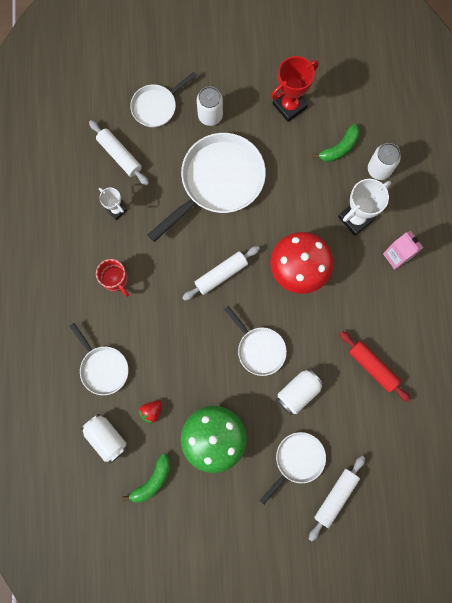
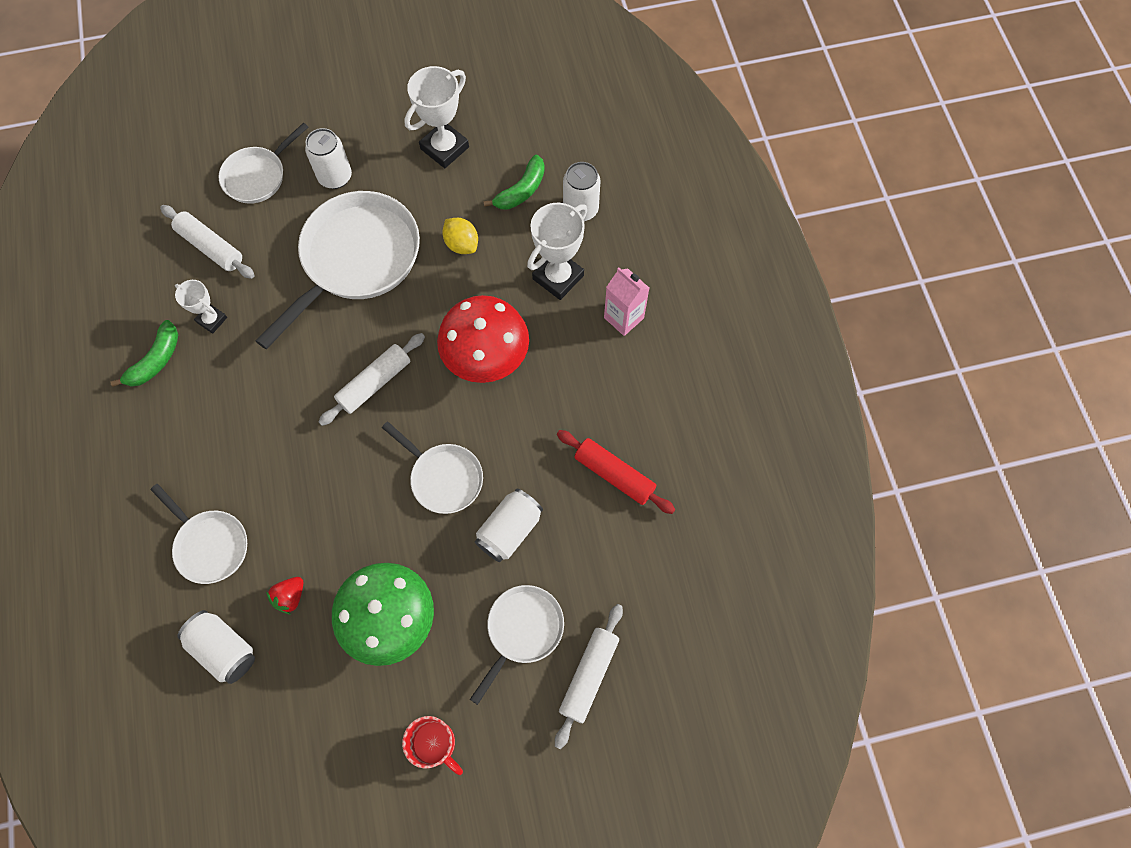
camera: 10 degrees left, 10 degrees down
(115, 280) = (219, 416): red mug -> red mug (435, 744)
(152, 480) = (301, 702): green banana -> green banana (156, 360)
(289, 106) = (444, 148): red trophy -> white trophy
(292, 182) = (462, 244): none -> yellow lemon

